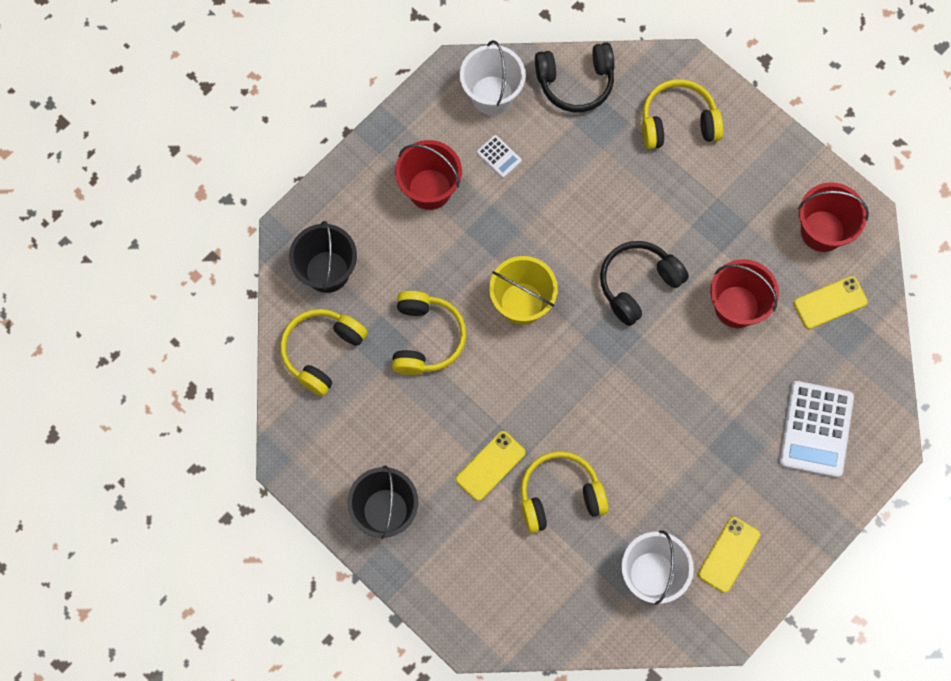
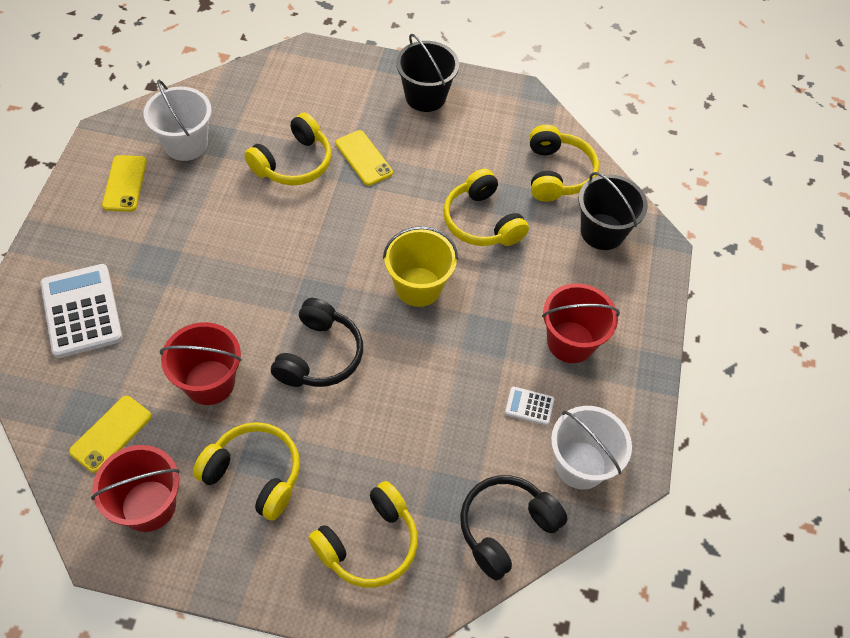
camera: 145 degrees right, 15 degrees down
(490, 466) = (364, 158): yellow phone -> yellow phone turned 45 degrees counterclockwise
(735, 214) = (254, 474): none -> yellow headphones

